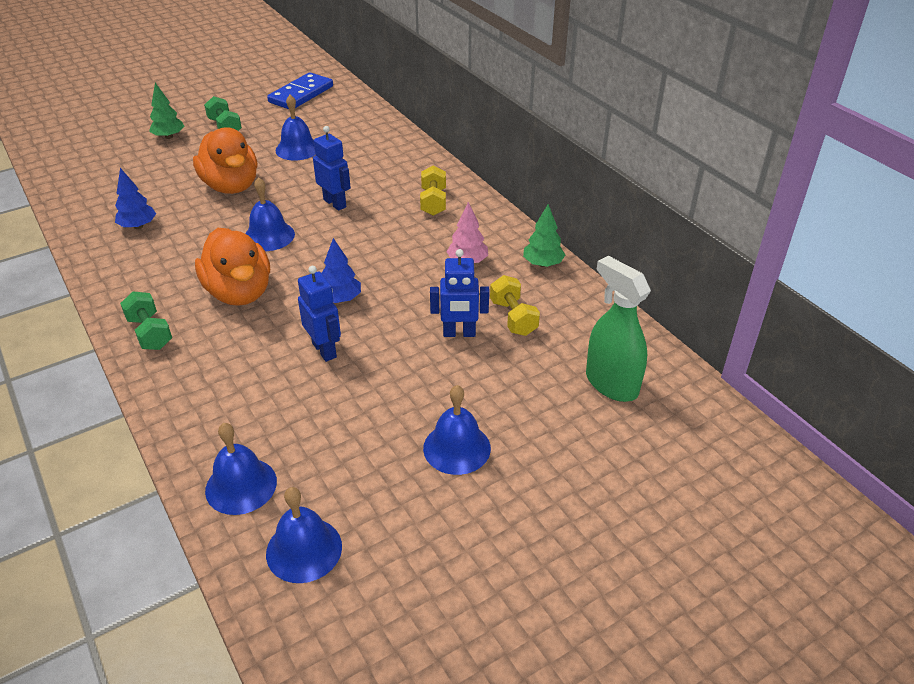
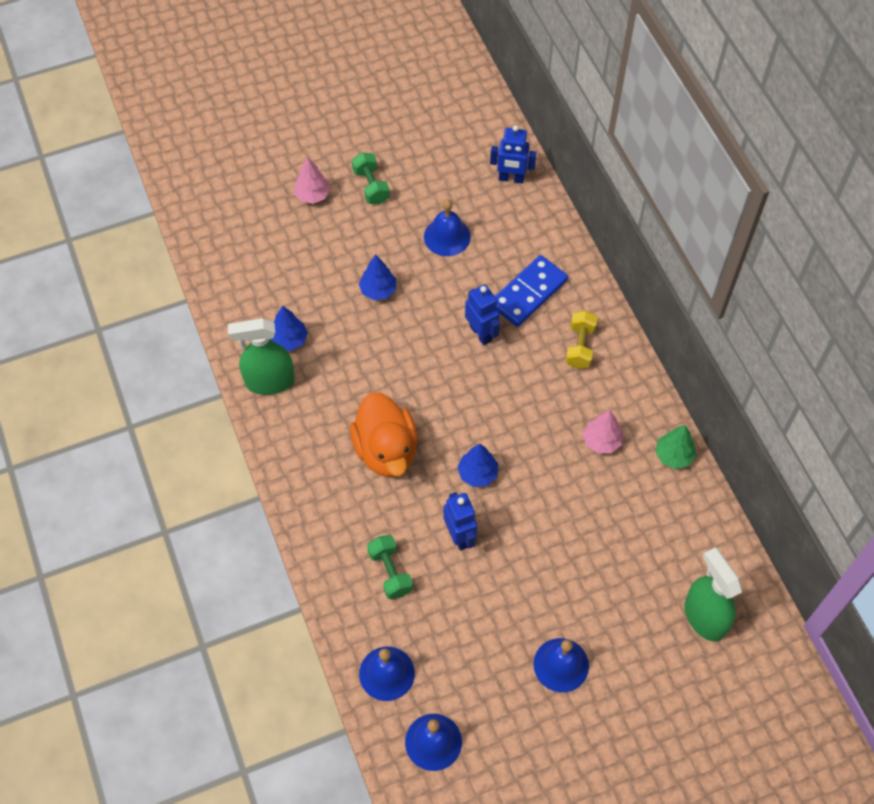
camera: 10 degrees right, 20 degrees up
(114, 257) = (269, 382): none -> green spray bottle
(150, 333) = (308, 490): green dumbbell -> green dumbbell (390, 572)
(169, 137) = (312, 195): green tree -> pink tree
(231, 186) = (378, 290): orange duck -> blue tree
(269, 236) = (414, 374): blue bell -> none
(301, 94) = (455, 135): blue domino -> blue domino (528, 293)
(459, 333) = (580, 535): blue robot -> blue robot (511, 178)
(513, 318) = (633, 523): yellow dumbbell -> none

